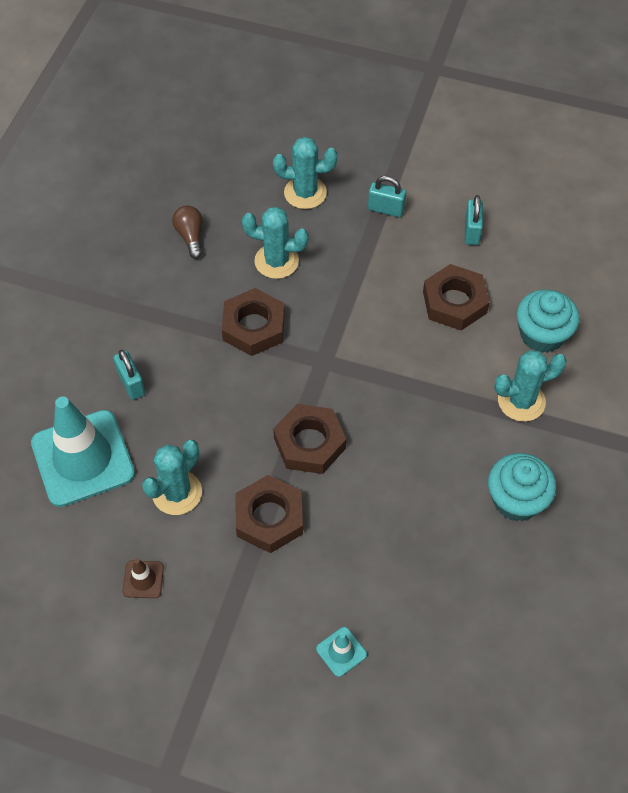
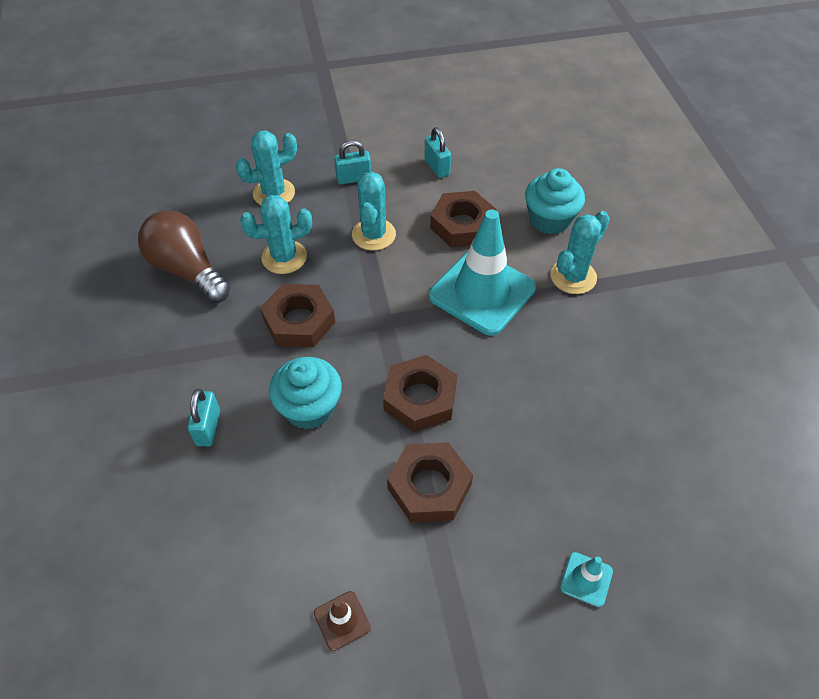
camera: 30 degrees left, 5 degrees down
(83, 458) = (199, 527): turquoise traffic cone -> turquoise traffic cone (482, 292)
(131, 383) = (208, 428): turquoise padlock -> turquoise padlock turned 60 degrees clockwise
(177, 493) = (322, 511): turquoise cactus -> turquoise cactus (373, 235)
(190, 236) = (188, 270): brown light bulb -> brown light bulb, size x1.89
(516, 499) = (630, 357): turquoise cupcake -> turquoise cupcake (309, 408)

